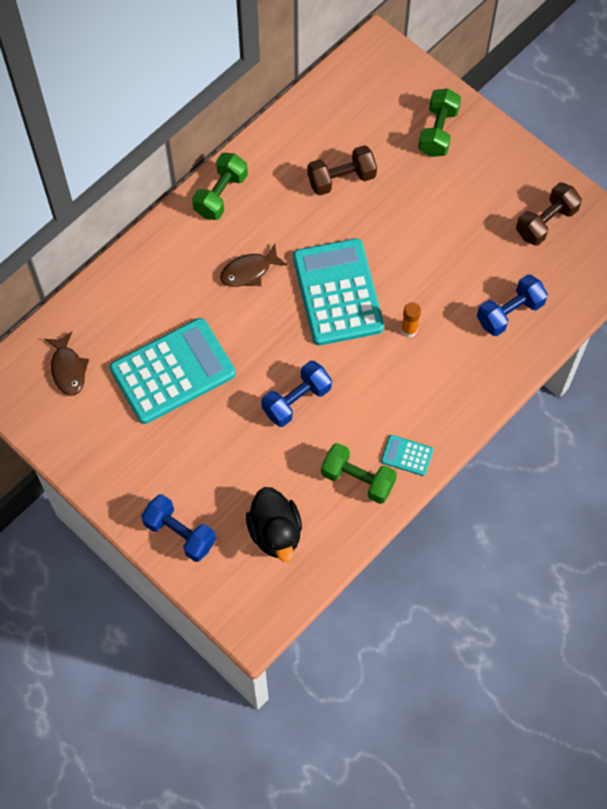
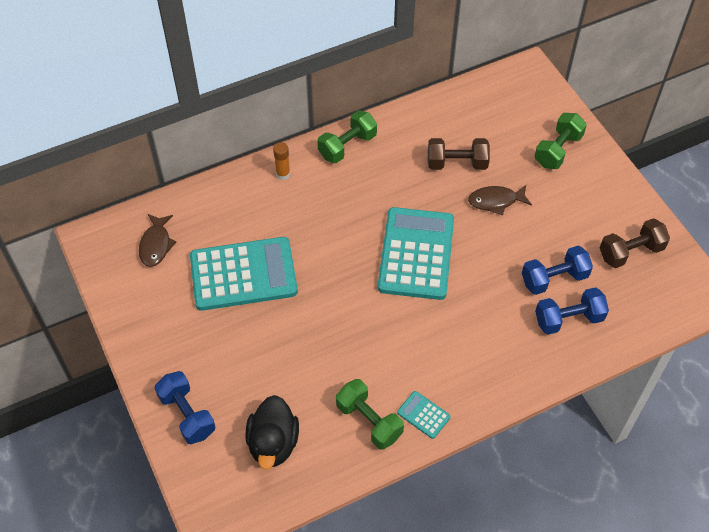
camera: 20 degrees right, 10 degrees down
(249, 271) = (345, 213): brown fish -> brown fish (496, 201)
(296, 400) = (341, 333): blue dumbbell -> blue dumbbell (554, 279)
(409, 330) = (468, 305): orange glue stick -> orange glue stick (283, 174)

